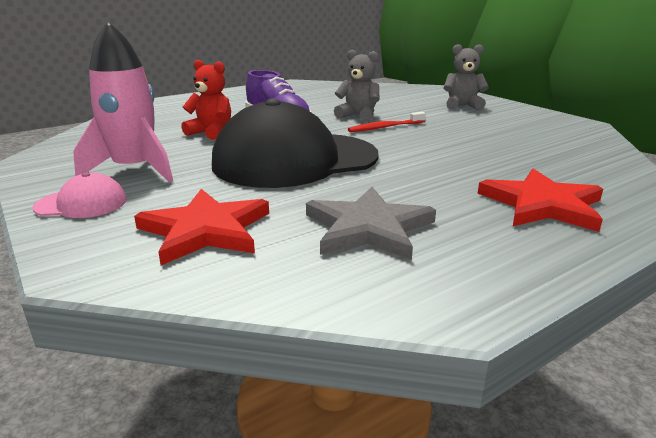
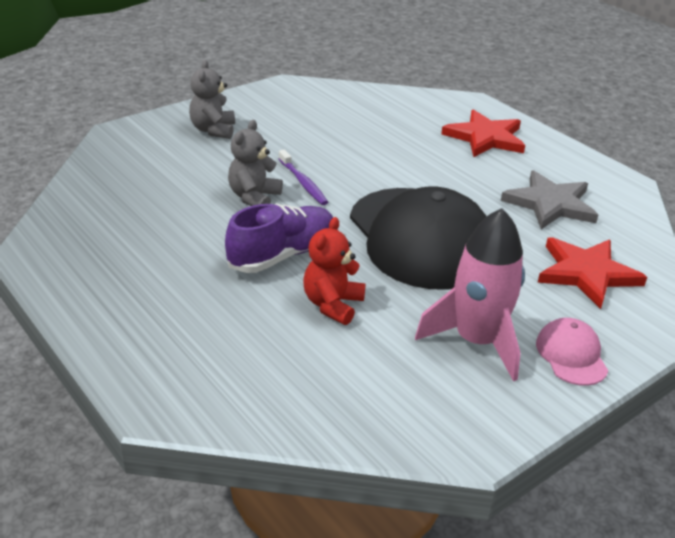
camera: 95 degrees left, 10 degrees up
(385, 127) = (303, 183): red toothbrush -> purple toothbrush

